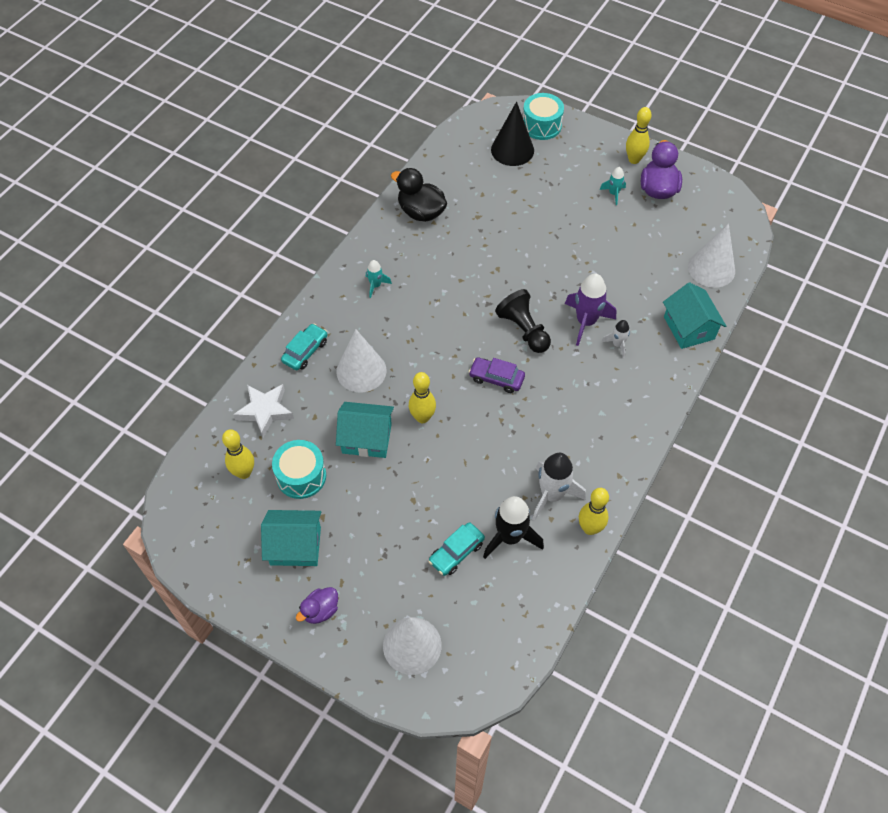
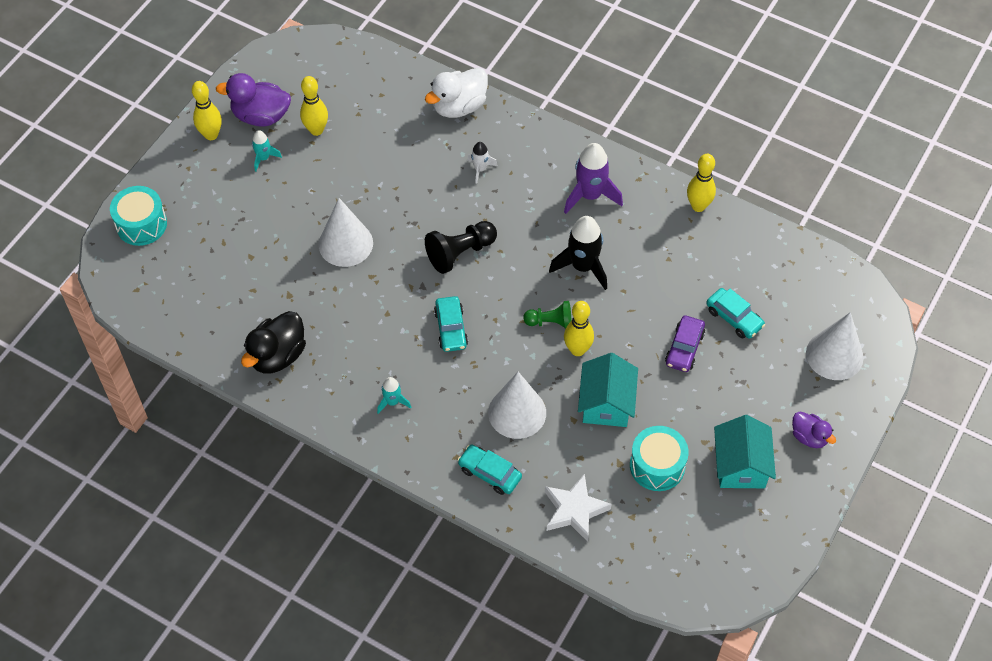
camera: 90 degrees left, 0 degrees up
(244, 472) = (656, 525): yellow bowling pin -> yellow bowling pin (316, 130)
(445, 324) = (451, 328): none -> turquoise car
(452, 397) = (550, 322): none -> green pawn
(496, 378) = (525, 280): purple car -> purple car (684, 348)
(510, 537) = (713, 272): black rocket -> black rocket (583, 266)
(512, 150) = (181, 256): black cone -> none
(552, 495) = (664, 235): white rocket -> none
(586, 322) = (450, 195): purple rocket -> purple rocket (590, 195)
(689, 328) = (459, 106): turquoise house -> white duck
(711, 268) = (380, 80): white cone -> white cone (345, 243)

